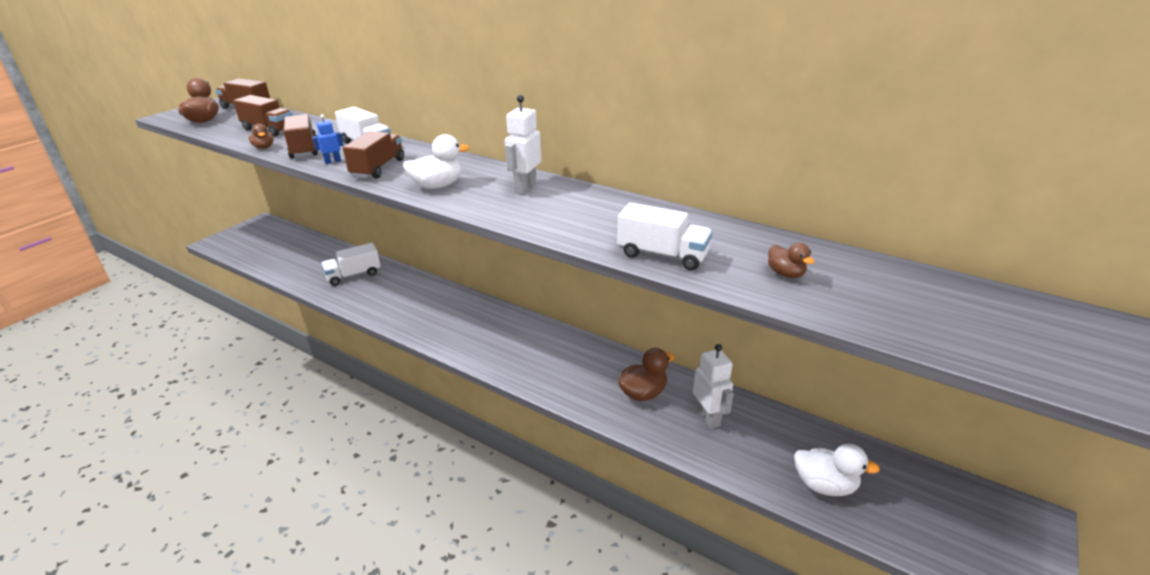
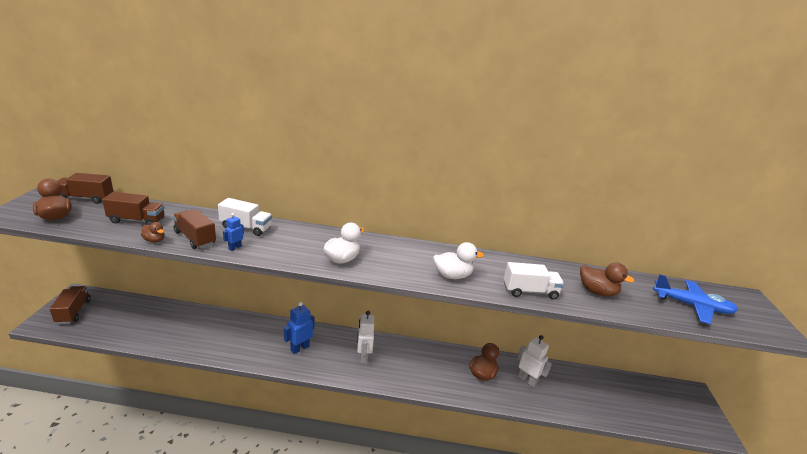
camera: 30 degrees left, 5 degrees down
(353, 275) = (211, 330): white truck -> none
(378, 168) = (280, 249): brown truck -> brown truck (73, 311)
(430, 312) = (299, 348): none -> blue robot
(525, 188) = (402, 252): white robot -> white robot (363, 357)
(785, 274) = (597, 292): brown duck -> brown duck, size x1.69
(824, 485) = (607, 404): white duck -> white duck (452, 275)
(972, 325) = (692, 306): none -> blue plane

